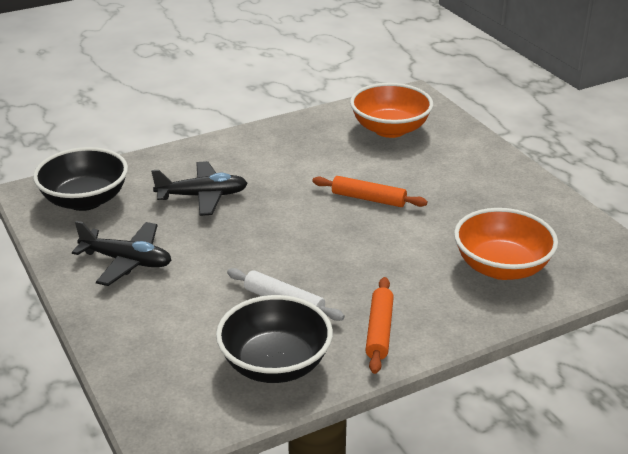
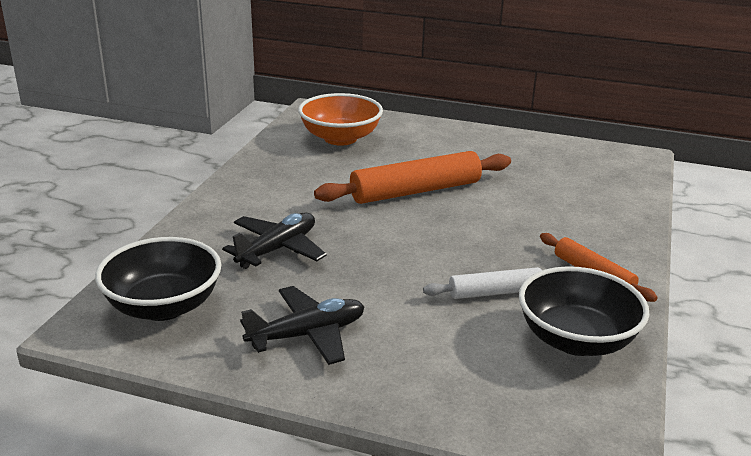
camera: 45 degrees left, 5 degrees down
(368, 199) = (415, 191): orange rolling pin -> orange rolling pin, size x1.73
(501, 267) = (582, 194): orange bowl -> none

